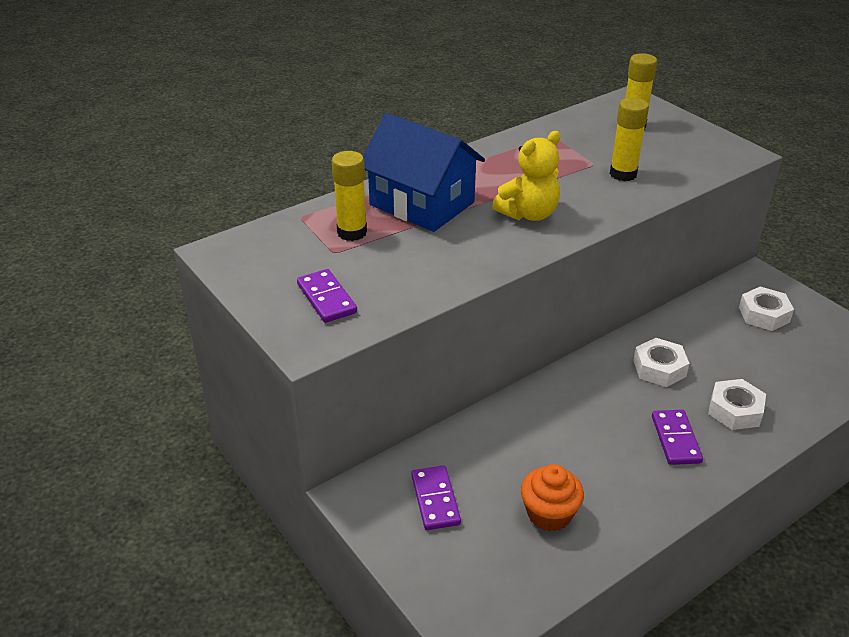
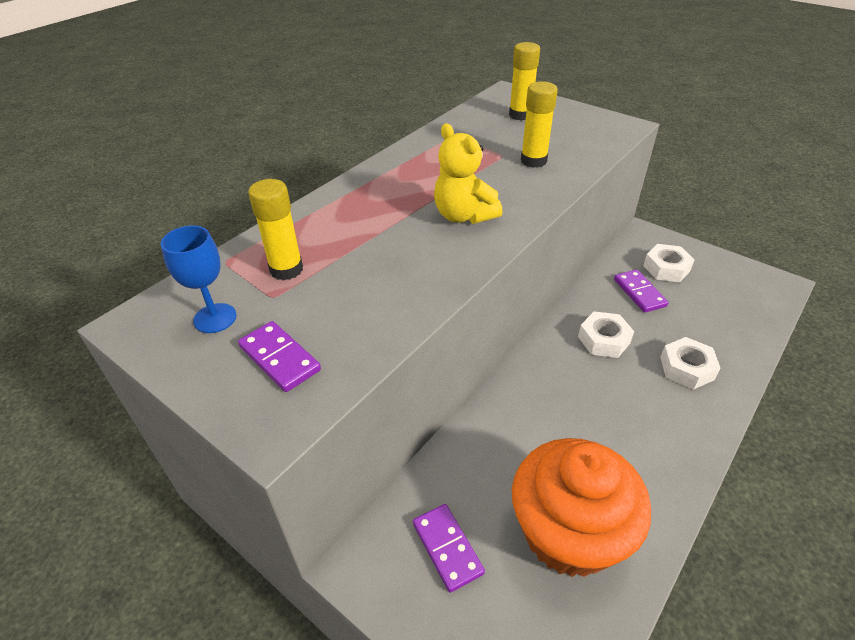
camera: 15 degrees left, 5 degrees up
(283, 259) = (215, 318): none -> blue goblet
(422, 204) = (351, 223): blue house -> none
(528, 214) = (463, 215): yellow teddy bear -> yellow teddy bear turned 105 degrees clockwise
(549, 514) = (568, 533): orange cupcake -> orange cupcake, size x1.91
(675, 439) = (650, 412): purple domino -> purple domino (639, 293)

